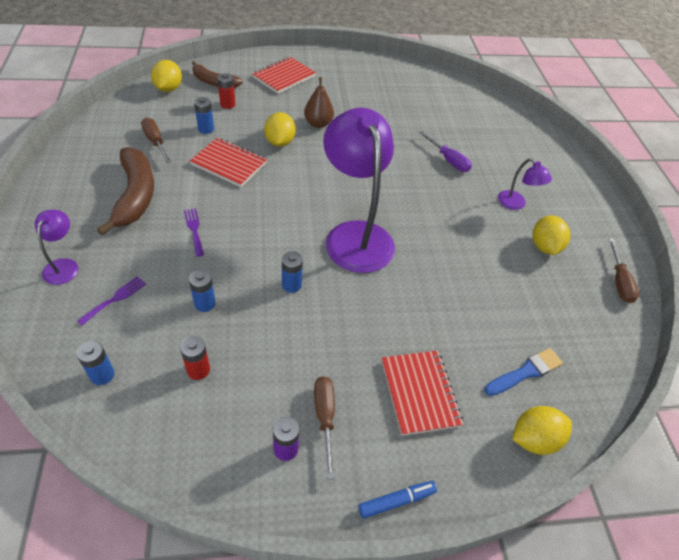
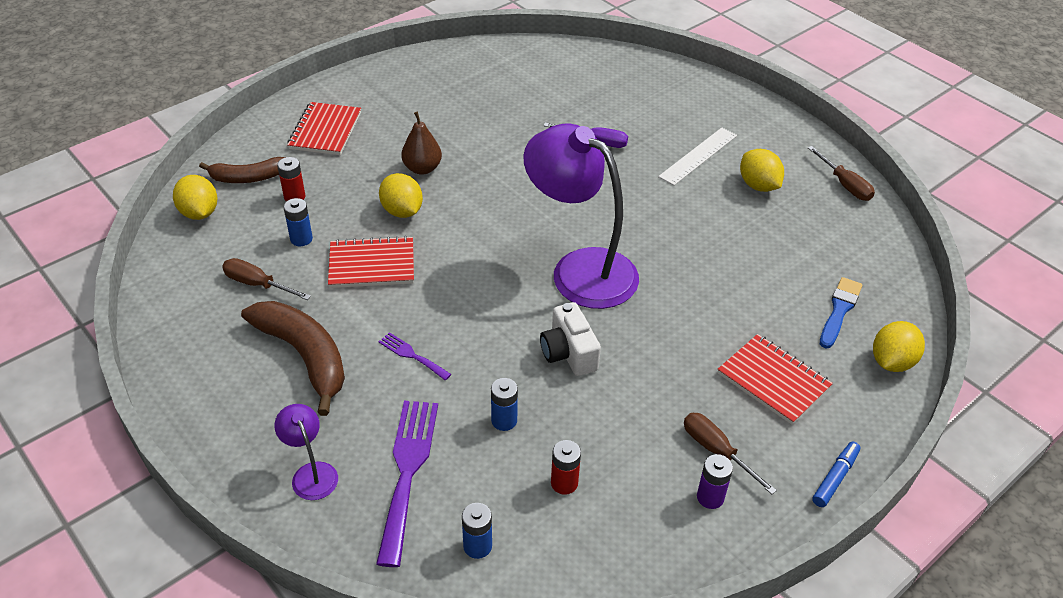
camera: 30 degrees left, 5 degrees down
(115, 299) = (407, 471): purple fork -> purple fork, size x2.03
(291, 285) = (569, 353): blue battery -> white camera
(516, 204) = (698, 156): purple lamp -> white ruler

